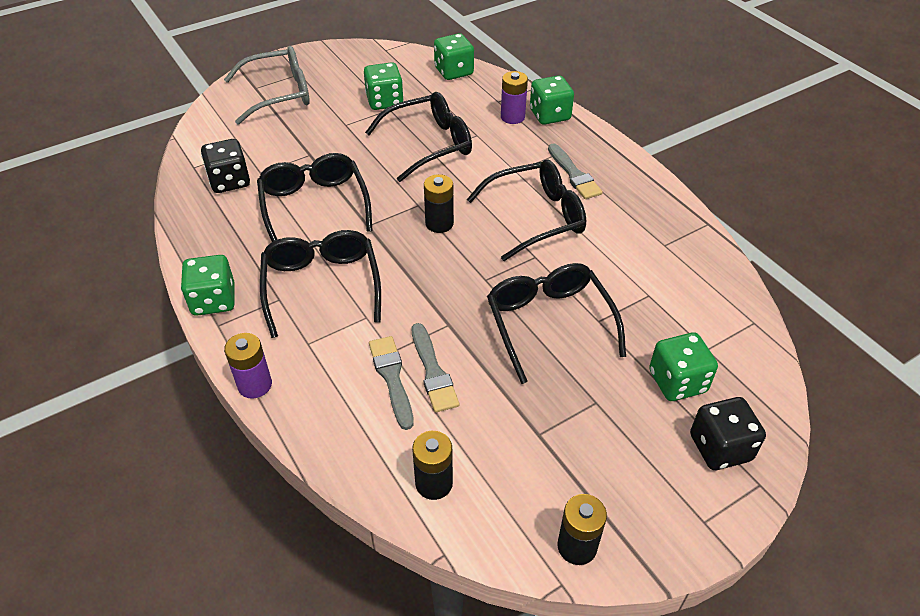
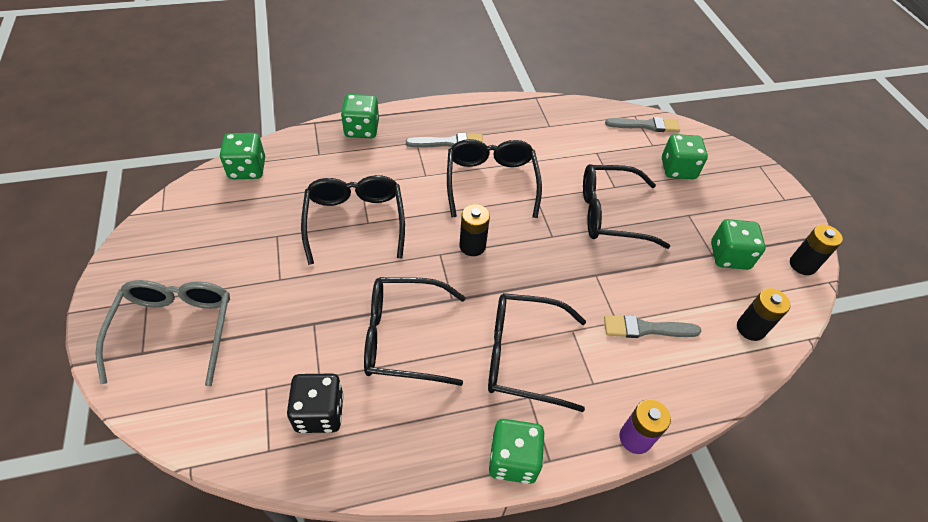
camera: 75 degrees left, 5 degrees up
(384, 101) = (260, 236): green dice -> green dice (729, 256)
(433, 372) = (644, 299): grey brush -> grey brush (646, 125)
(512, 117) = (349, 152): purple battery -> none
(720, 448) = (732, 171): black dice -> none

